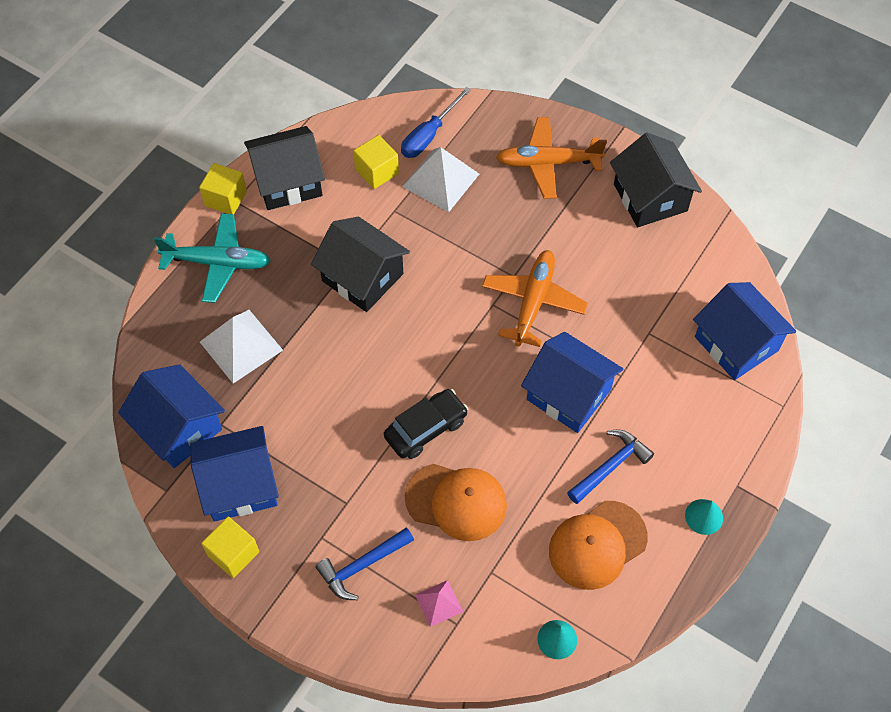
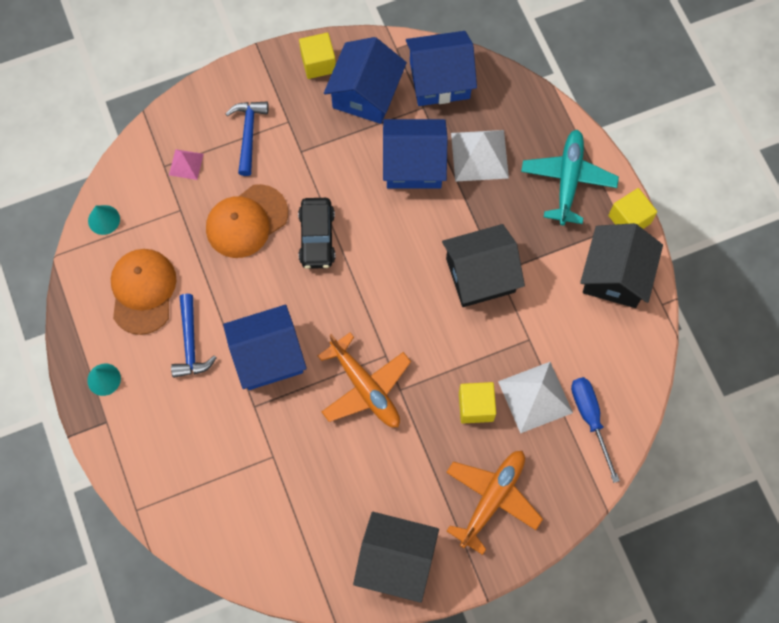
camera: 125 degrees right, 10 degrees up
(218, 263) = (568, 180): turquoise plane -> turquoise plane turned 150 degrees clockwise
(377, 171) = (579, 351): yellow cube -> yellow cube (476, 406)
(736, 343) = (212, 518): blue house -> blue house (414, 164)

